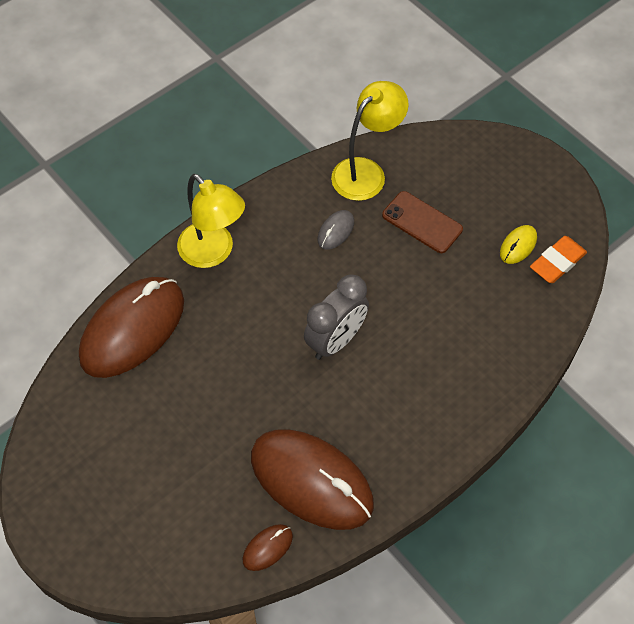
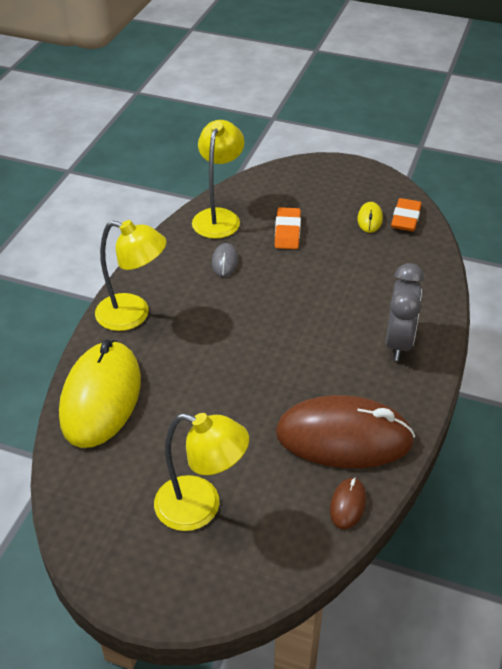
camera: 30 degrees left, 15 degrees down
(132, 329) = (101, 397): brown mouse -> yellow mouse
(146, 482) = (201, 507): none -> yellow lamp
(336, 340) = (283, 332): grey clock -> grey clock (398, 342)
(422, 222) = (287, 232): brown phone -> orange eraser

